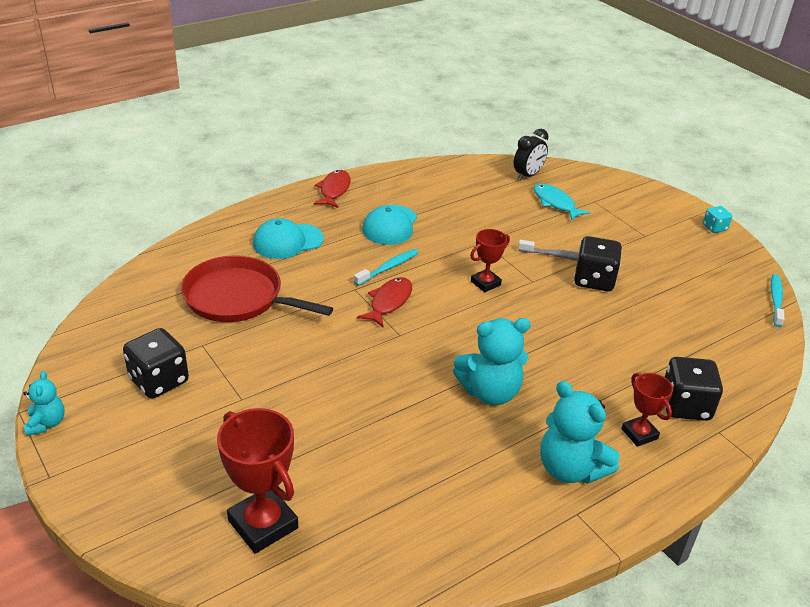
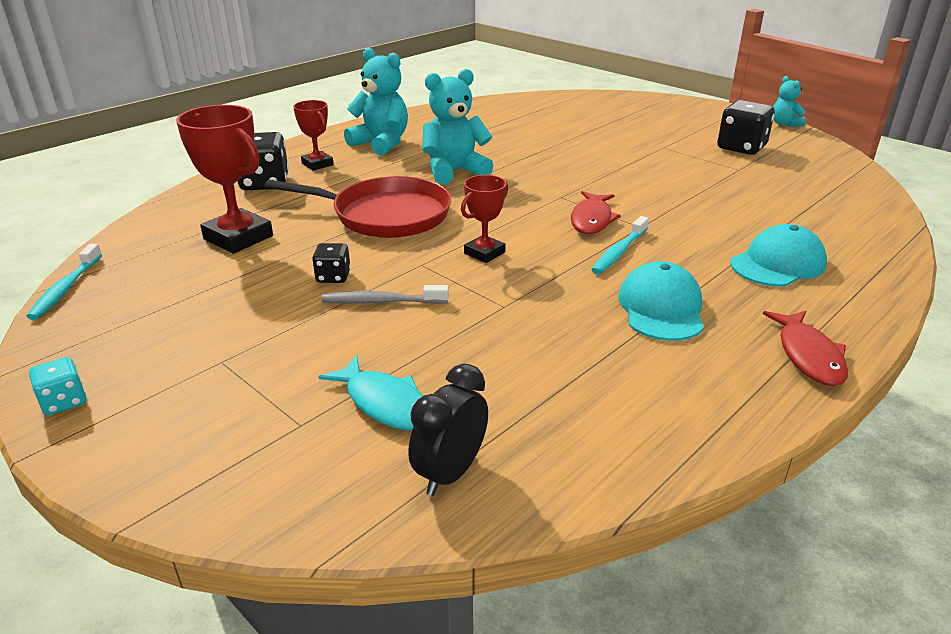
camera: 170 degrees right, 5 degrees down
(238, 298) = (756, 203): red pan -> red pan (386, 215)
(263, 524) = (587, 108): red trophy -> red trophy (238, 237)
(594, 280) = (333, 277): black dice -> black dice, size x0.54

